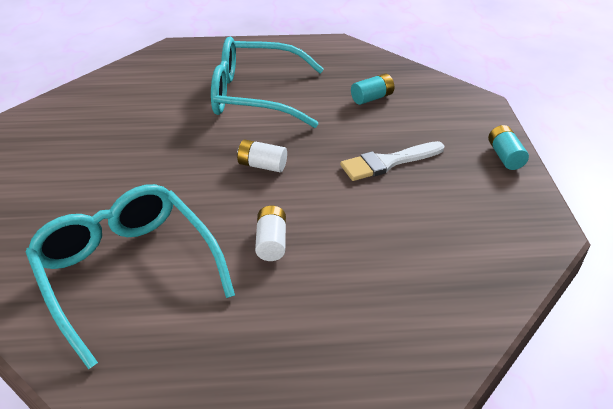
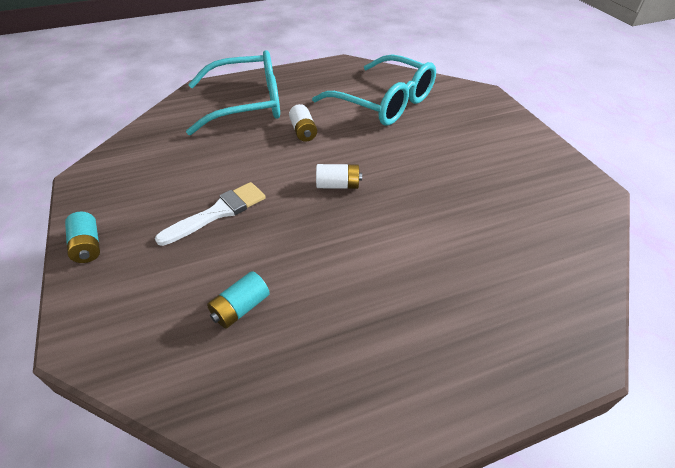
camera: 165 degrees right, 5 degrees up
(255, 95) = (394, 274): turquoise glasses -> turquoise glasses (247, 104)

